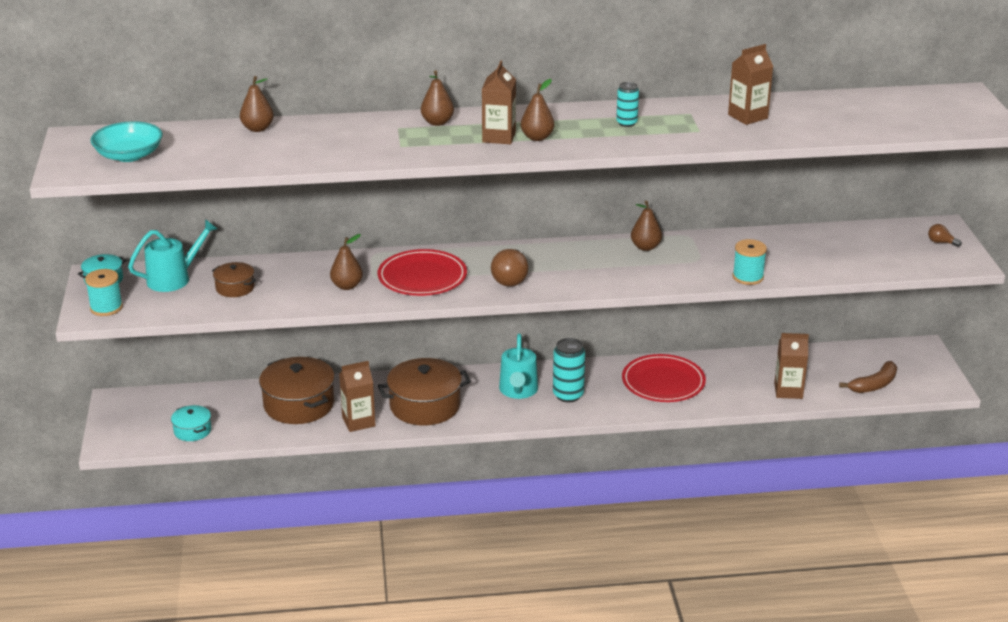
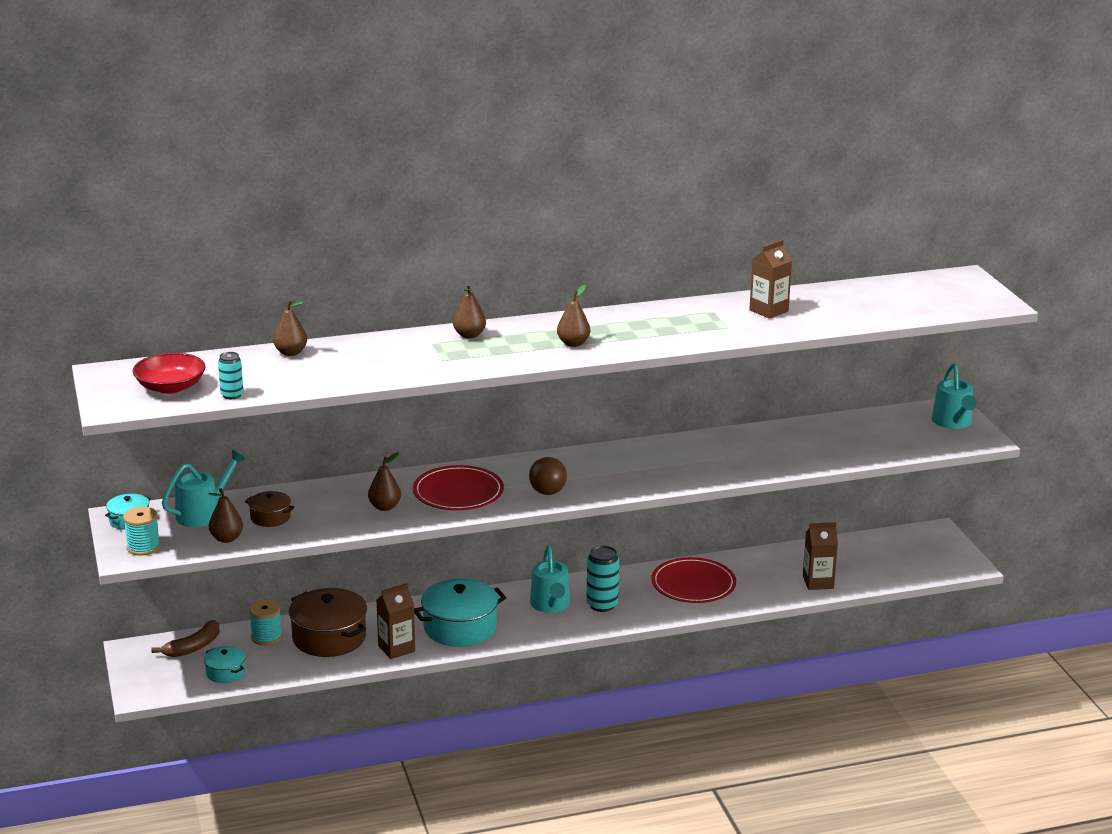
camera: 10 degrees left, 5 degrees down
(129, 155) = (170, 387): turquoise bowl -> red bowl
(425, 406) = (460, 627): brown pot -> turquoise pot
(499, 137) = (535, 345): brown carton -> none
(626, 123) = (655, 324): turquoise can -> turquoise can (232, 395)
(645, 247) = (671, 448): brown pear -> brown pear (226, 539)
(748, 277) = (778, 468): turquoise spool -> turquoise spool (266, 637)
(874, 385) = (899, 570): brown banana -> brown banana (193, 647)
(941, 242) = (953, 422): brown light bulb -> turquoise watering can

